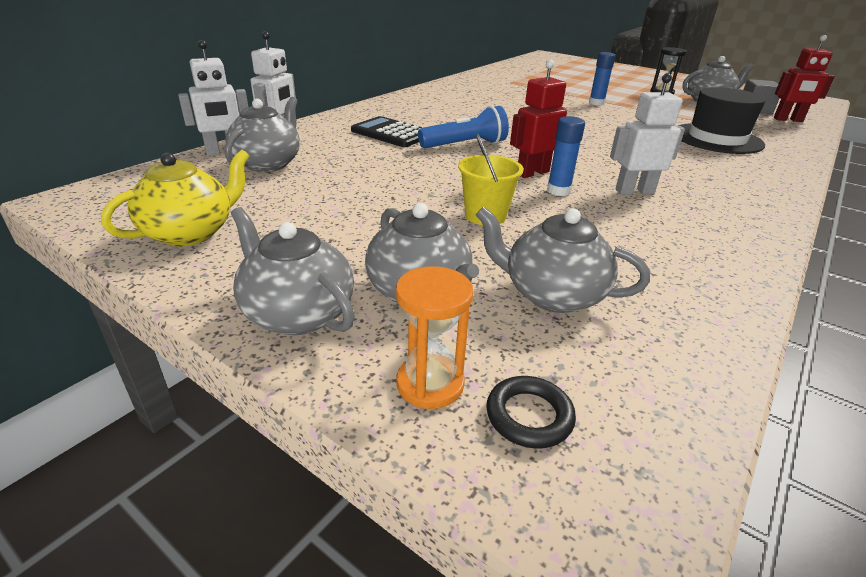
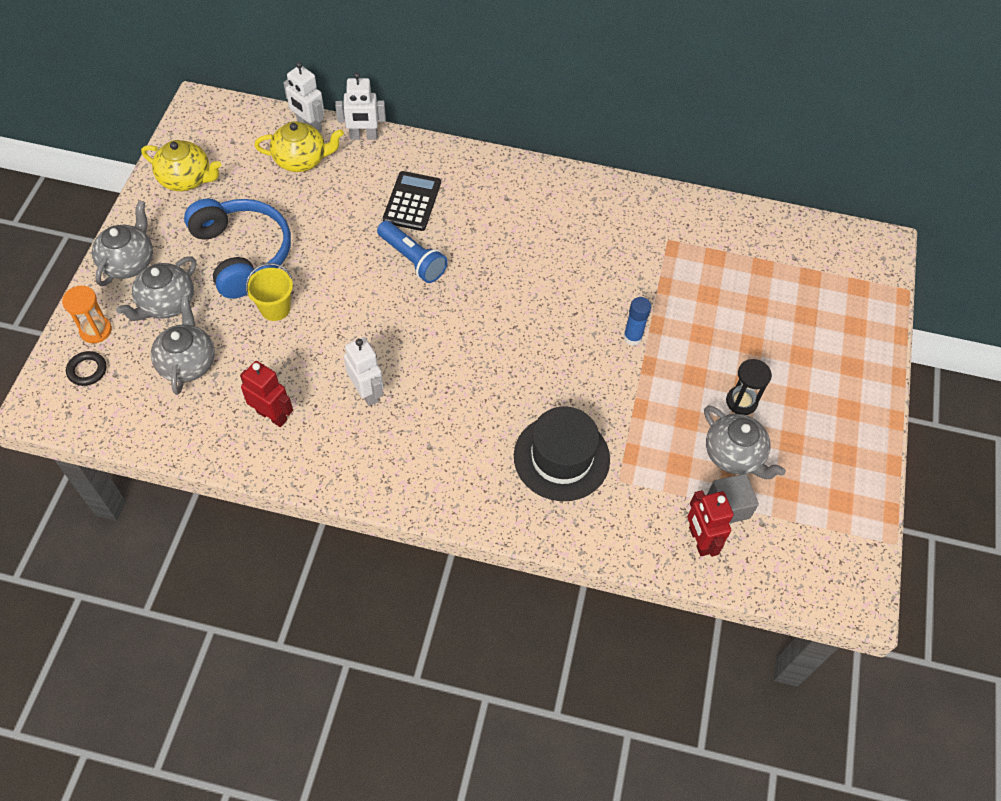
camera: 65 degrees right, 25 degrees up
(268, 164) = (301, 160): grey teapot -> yellow teapot
(376, 219) = (243, 254): none -> blue headphones
(532, 173) = (371, 319): red robot -> red robot (272, 415)
(558, 191) = (342, 342): blue glue stick -> none

